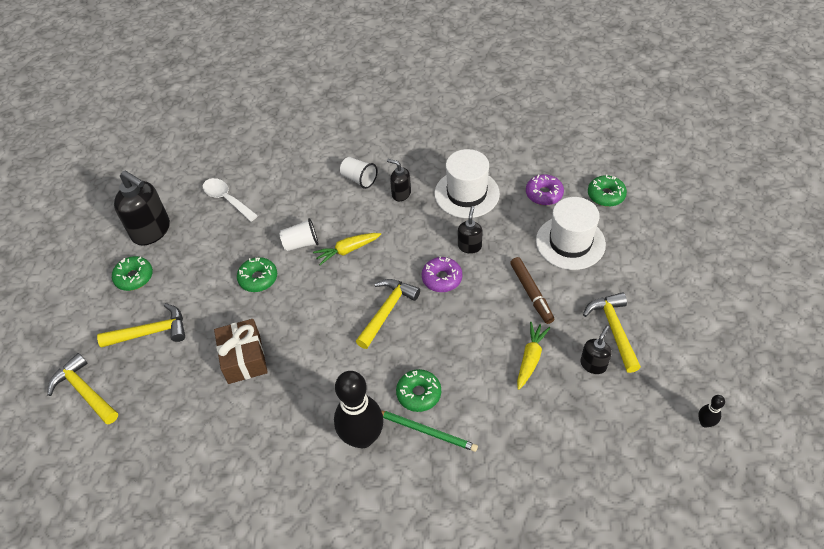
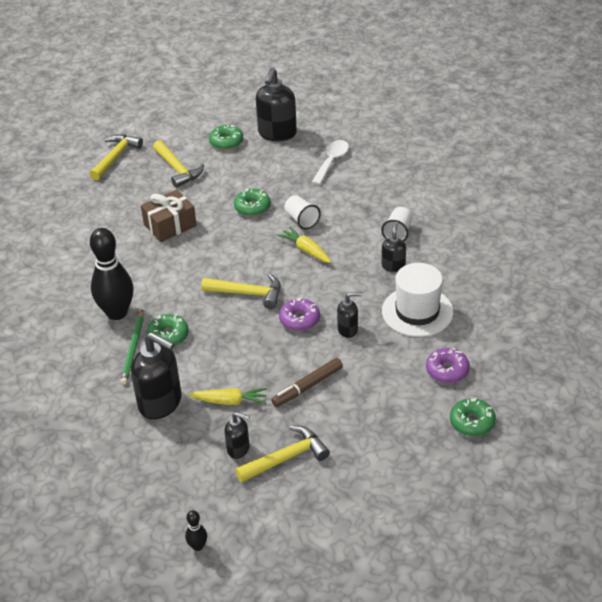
camera: 70 degrees right, 10 degrees down
(514, 419) = (161, 403): none -> black soap dispenser
(570, 242) = (387, 404): white hat -> none

